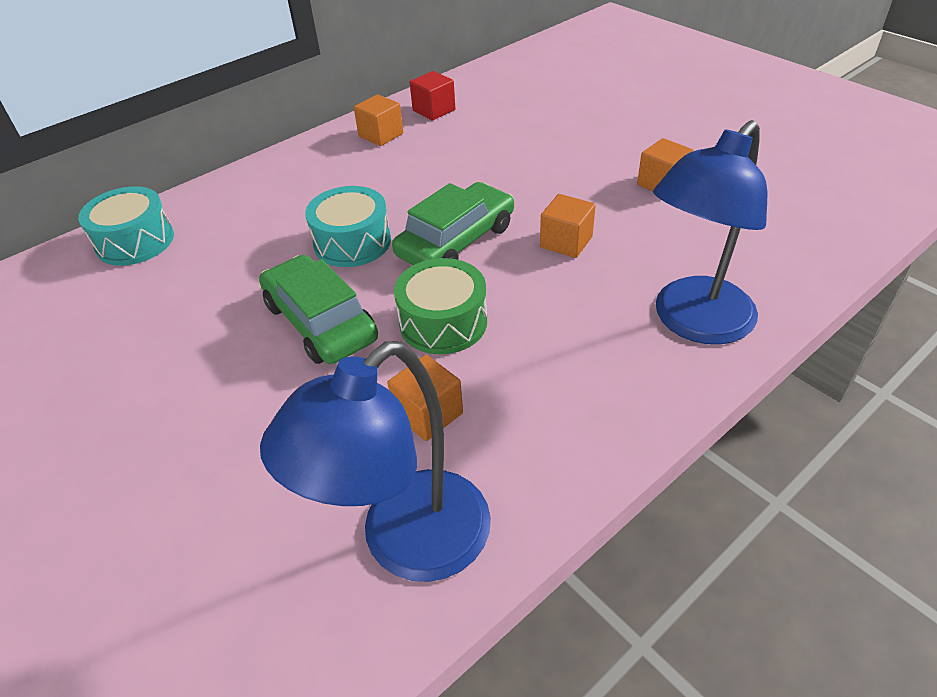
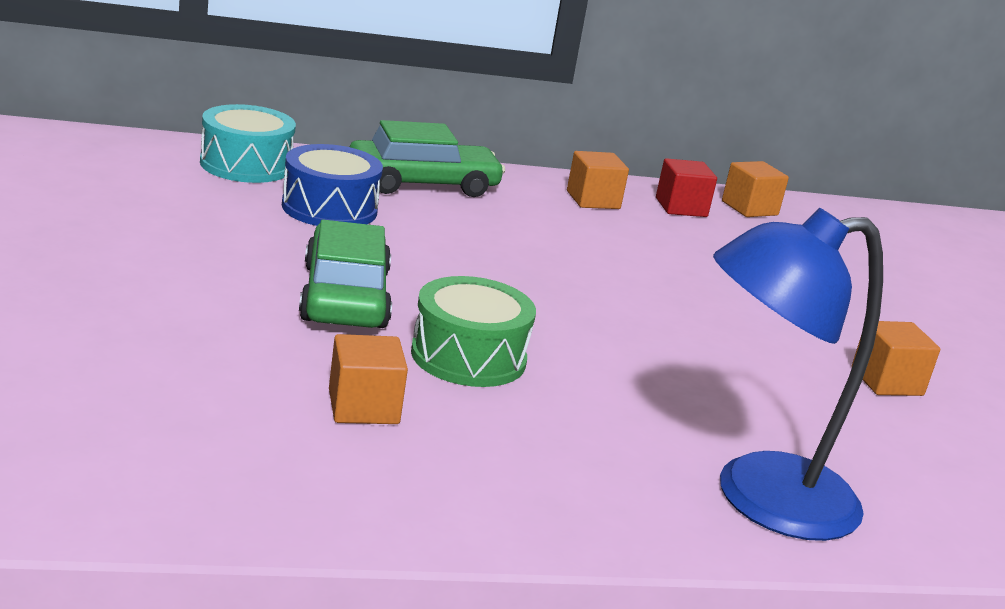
camera: 25 degrees right, 20 degrees down
(231, 247) = (329, 208): none -> blue drum
(352, 242) = (453, 260): turquoise drum -> none
(407, 544) = (223, 474): blue lamp -> none
(456, 241) = (566, 309): green car -> green car (423, 183)
(566, 242) = (693, 368): orange cube -> orange cube (749, 208)

